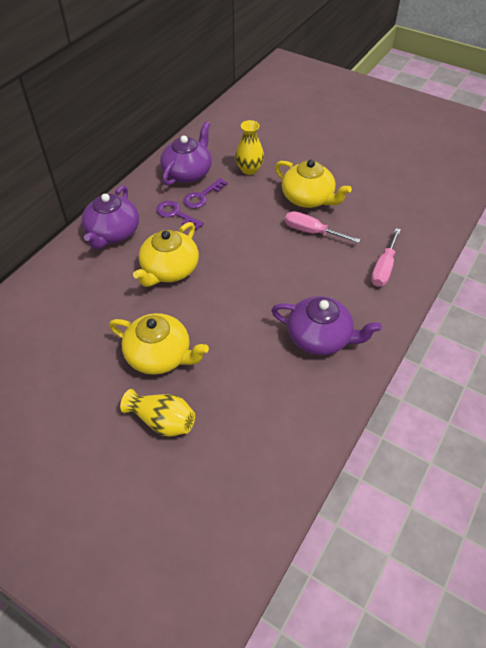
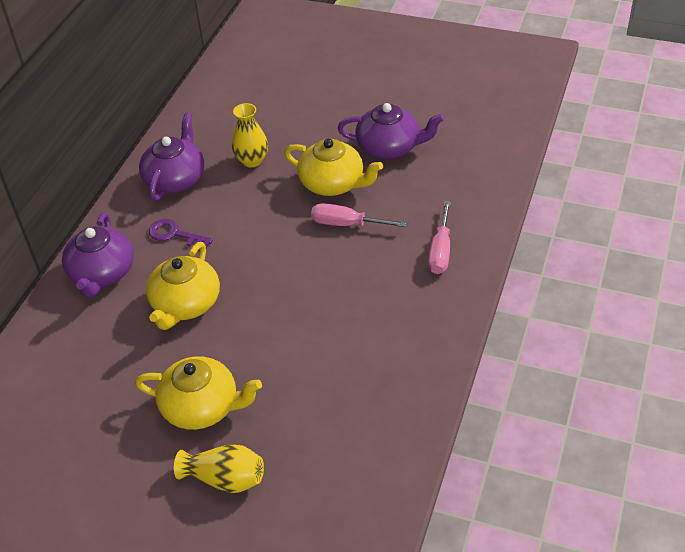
camera: 10 degrees left, 5 degrees down
(202, 196) = (201, 206): purple key -> none
(320, 337) = (384, 346): purple teapot -> purple teapot (389, 147)

